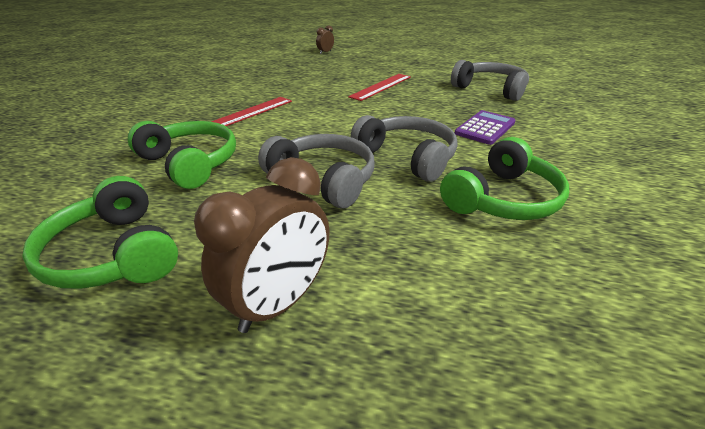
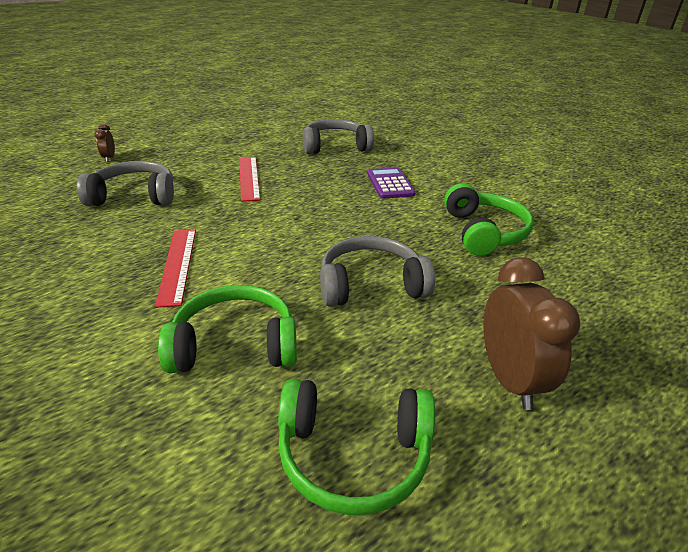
camera: 50 degrees left, 0 degrees up
(407, 157) = (387, 233): grey headphones -> grey headphones (134, 196)

